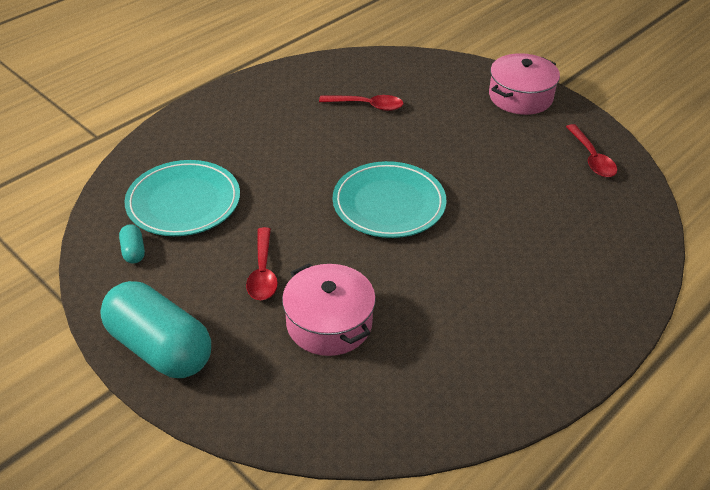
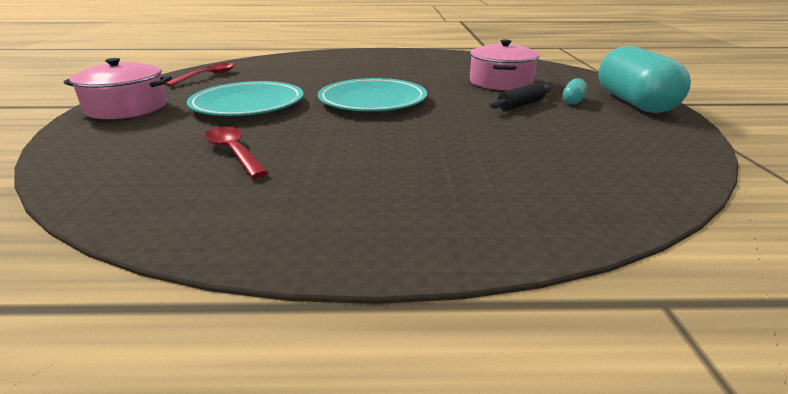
camera: 135 degrees left, 15 degrees down
(133, 251) = (638, 145): turquoise capsule -> turquoise capsule (573, 101)
(183, 202) = (555, 157): turquoise plate -> turquoise plate (248, 104)
(263, 272) = (520, 105): red spoon -> black rolling pin

